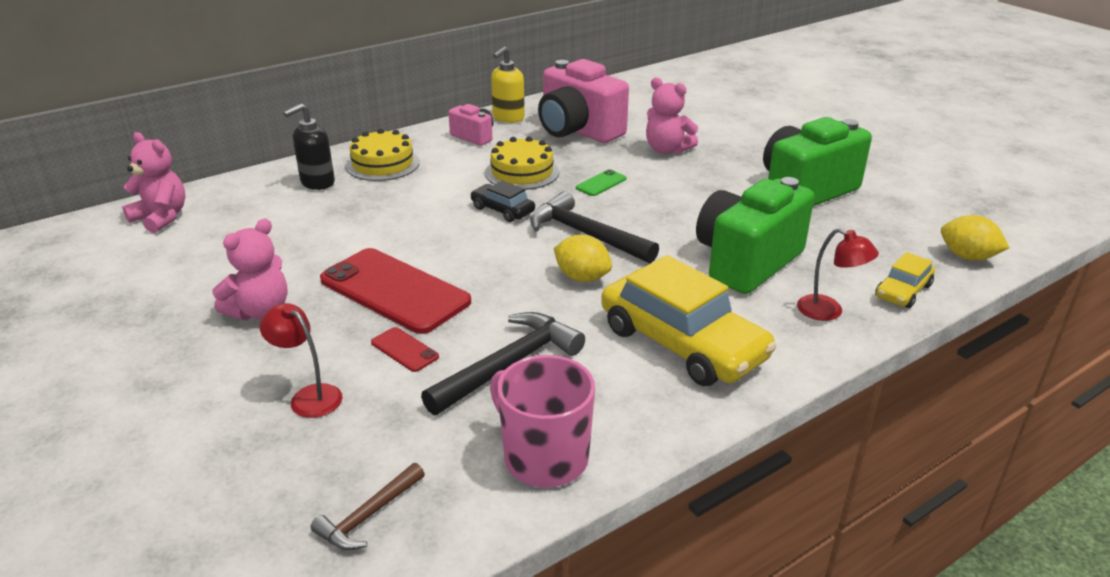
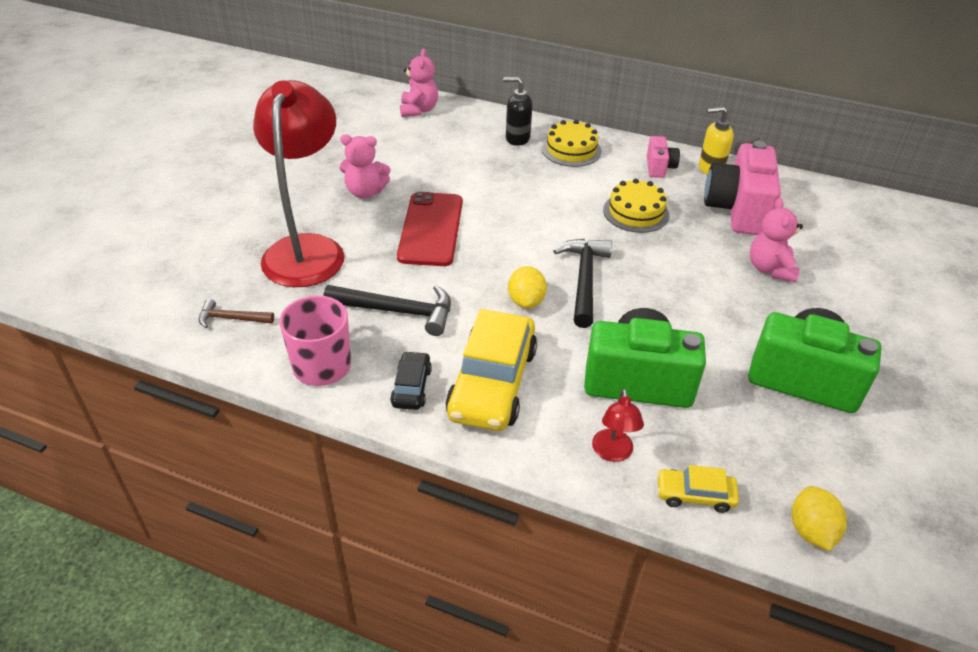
camera: 55 degrees right, 10 degrees up
(309, 396) = (307, 249): red lamp -> red lamp, size x2.49
(404, 350) = (376, 262): red phone -> none
(502, 210) = (573, 227): black car -> black car (411, 387)
(601, 183) = (667, 256): green phone -> none

